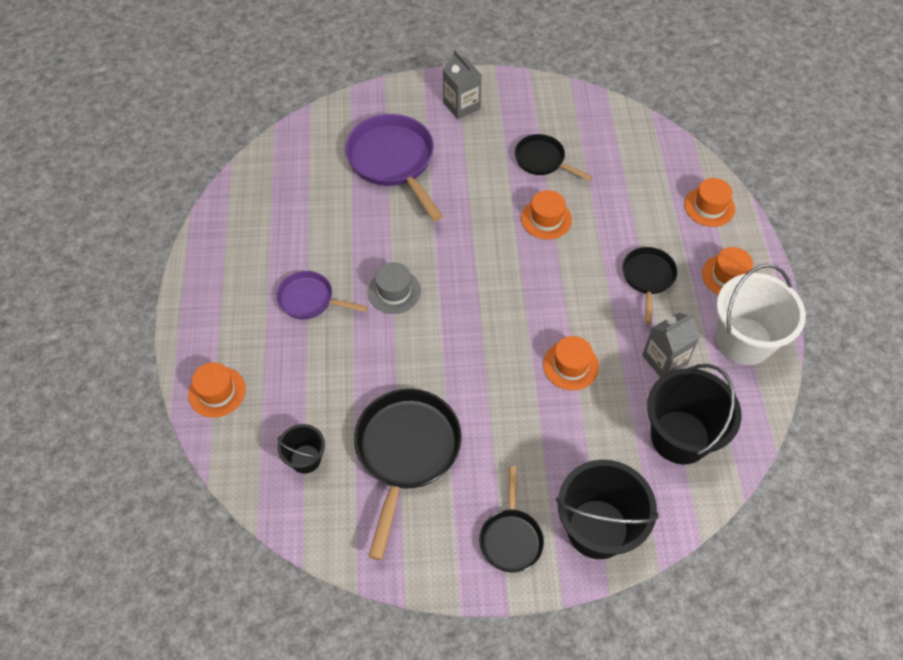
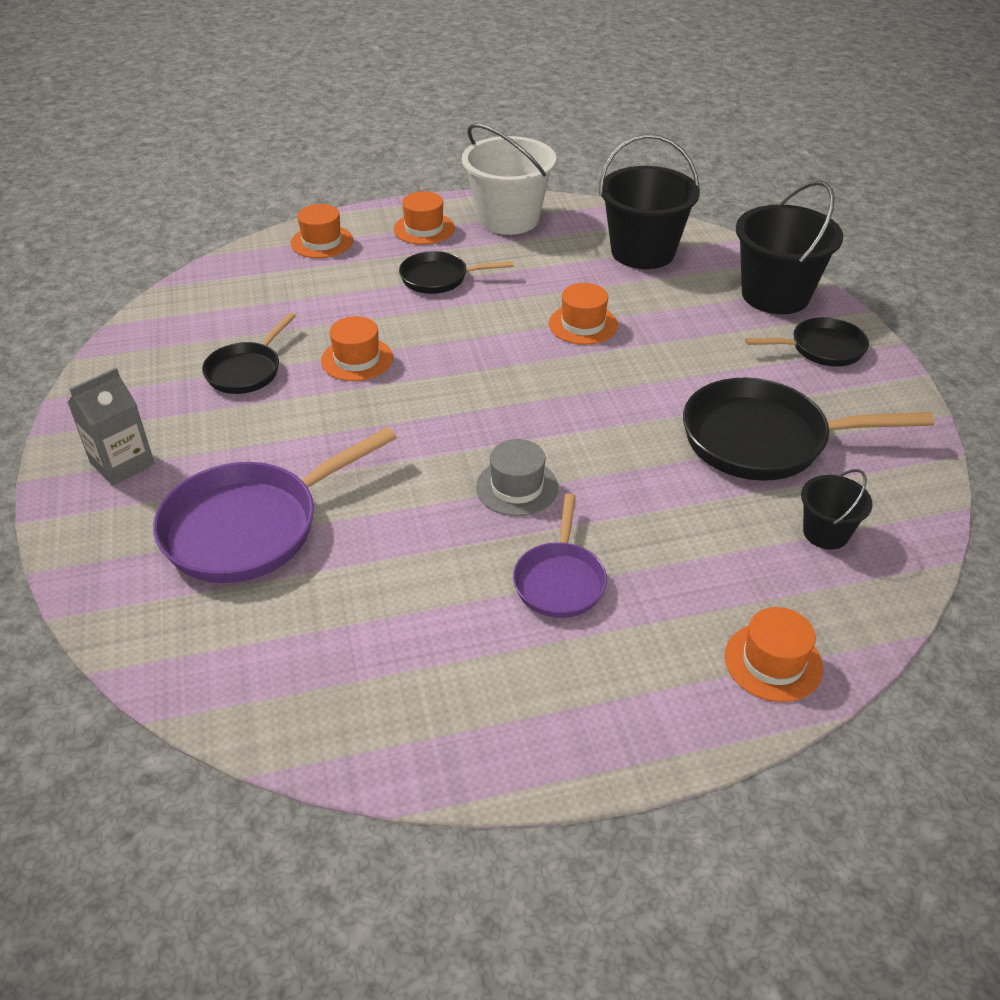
camera: 100 degrees left, 15 degrees down
(664, 360) = (550, 264): grey carton -> none

